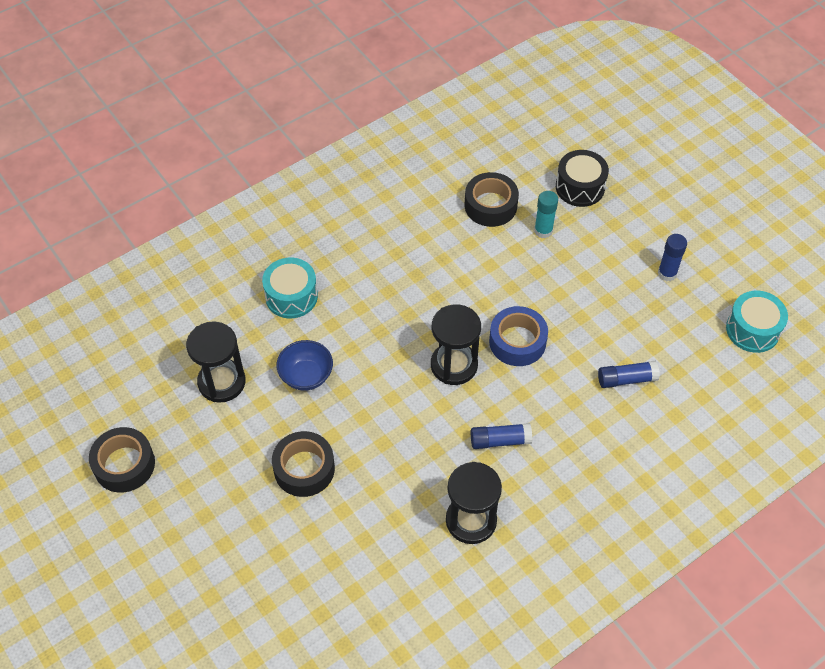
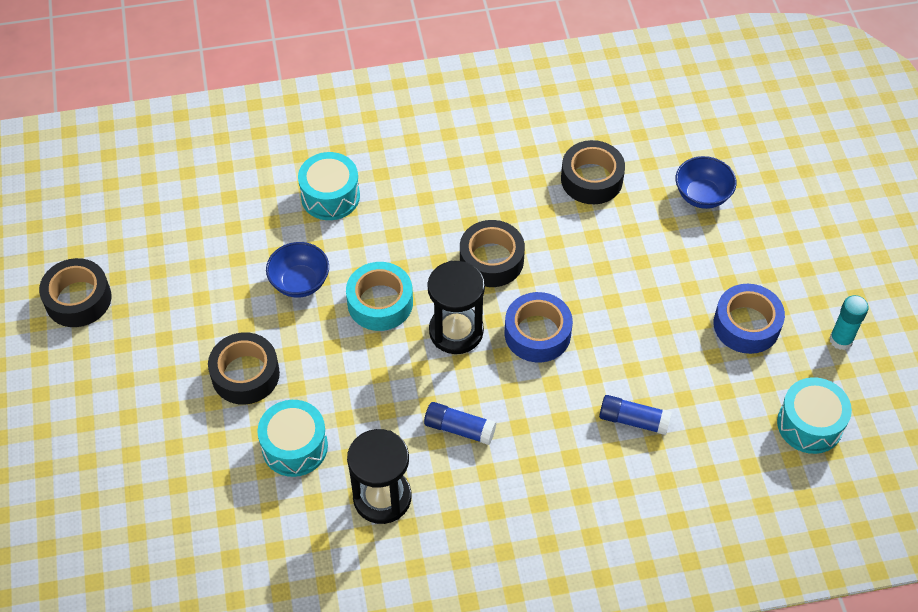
camera: 25 degrees right, 0 degrees up
(221, 382) = (214, 256): black hourglass -> none
(378, 510) = (294, 447): none -> turquoise drum
(381, 366) = (380, 302): none -> turquoise tape
(449, 298) = (491, 260): none -> black tape
(543, 231) = (633, 227): turquoise glue stick -> turquoise glue stick (841, 340)
(580, 187) = (702, 195): black drum -> blue bowl
(667, 273) = (746, 325): blue glue stick -> blue tape

